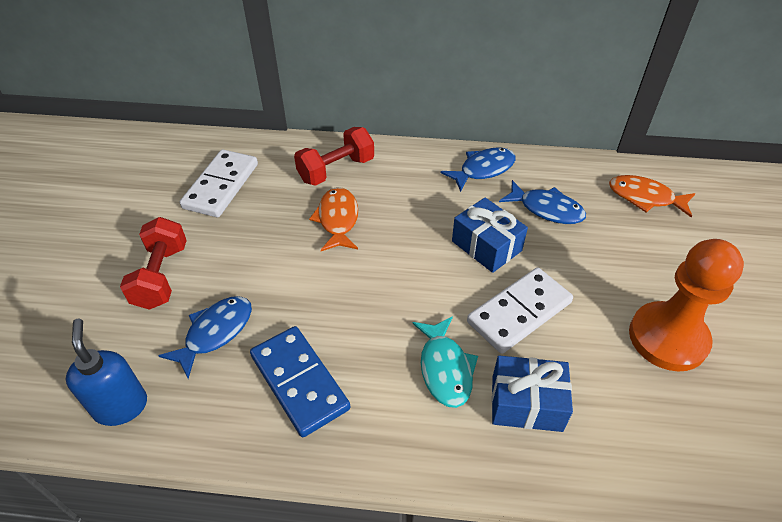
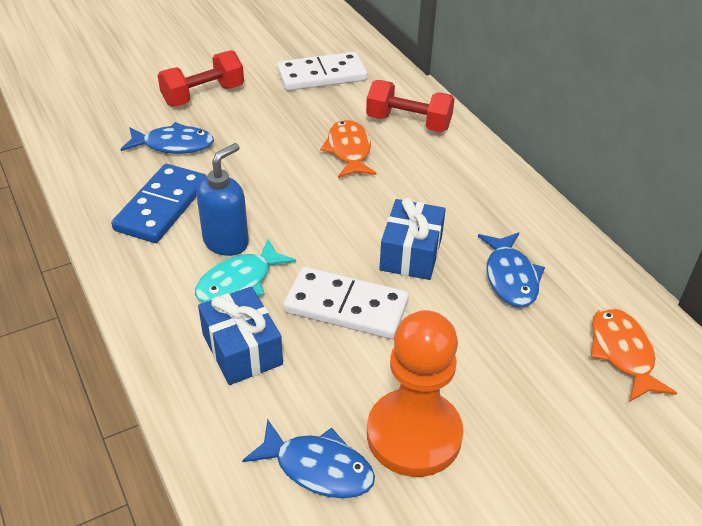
camera: 55 degrees right, 5 degrees down
(121, 406) = (80, 136): blue soap dispenser -> blue soap dispenser (226, 242)
(338, 219) = (349, 150): orange fish -> orange fish turned 60 degrees counterclockwise
(483, 169) = (518, 211): blue fish -> blue fish (318, 468)

